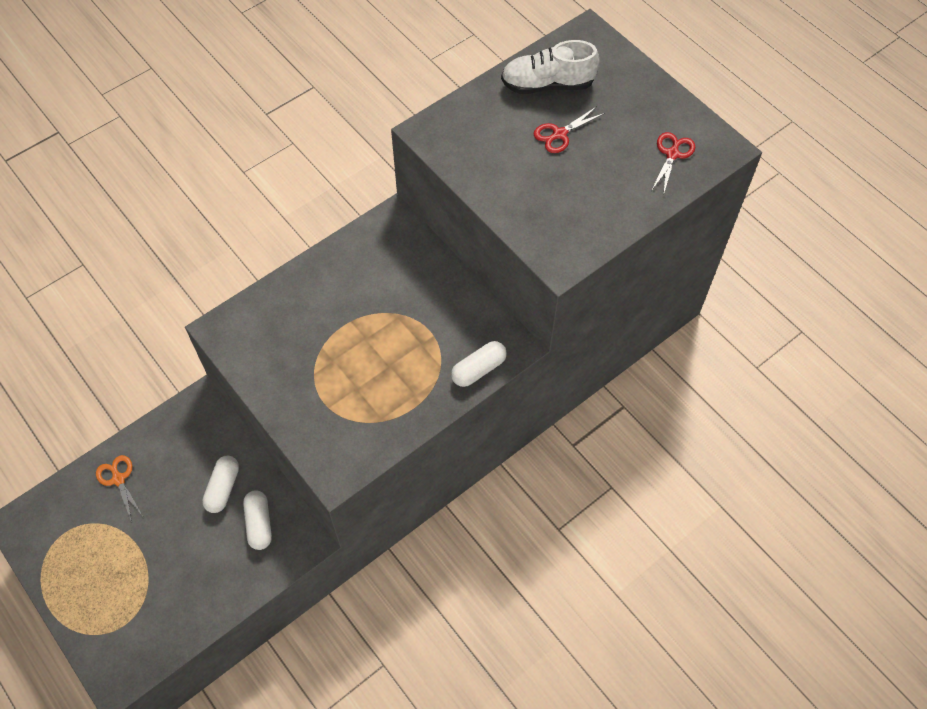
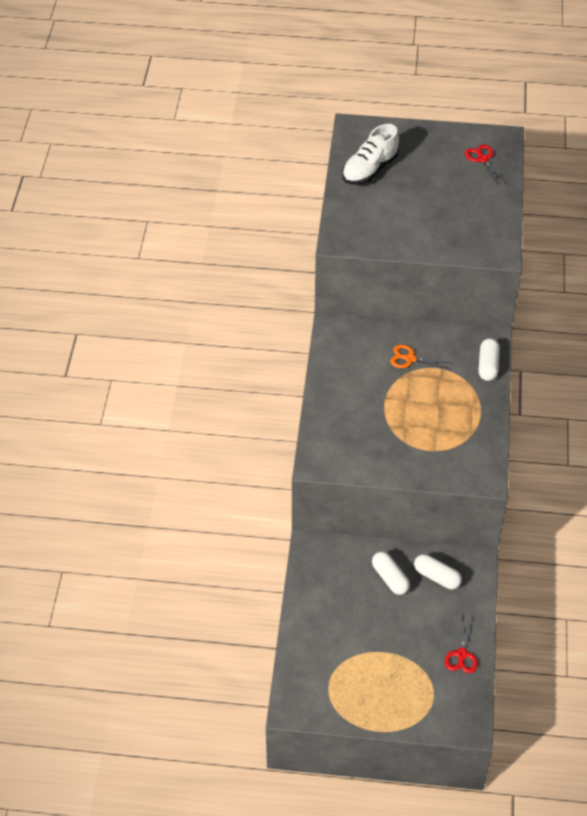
camera: 45 degrees left, 10 degrees down
(118, 479) = (320, 629): orange scissors -> orange scissors (410, 358)
(559, 134) = (412, 191): red scissors -> red scissors (461, 655)

